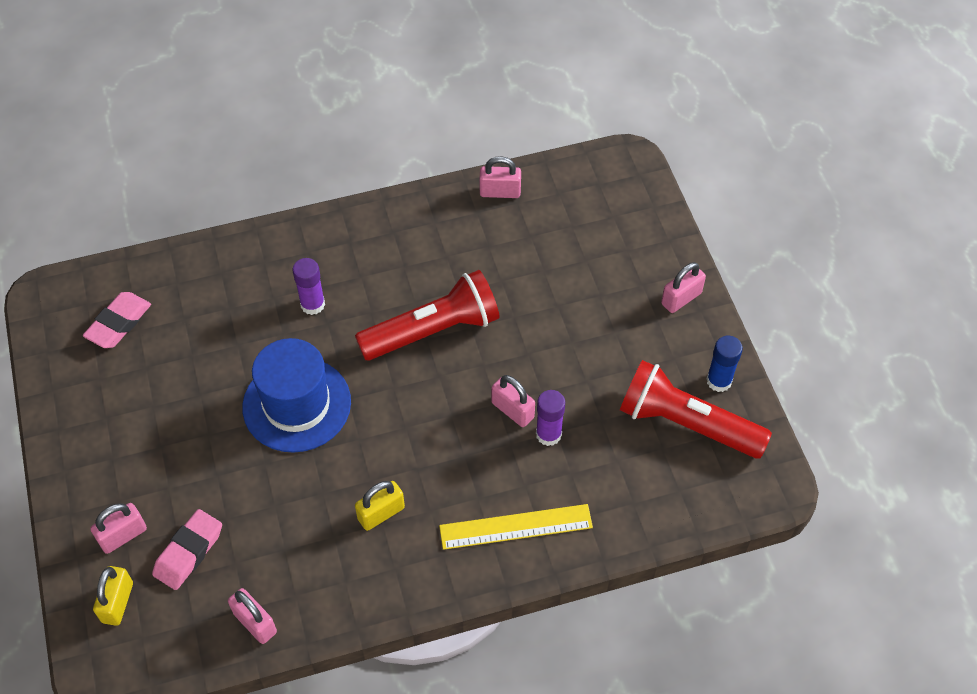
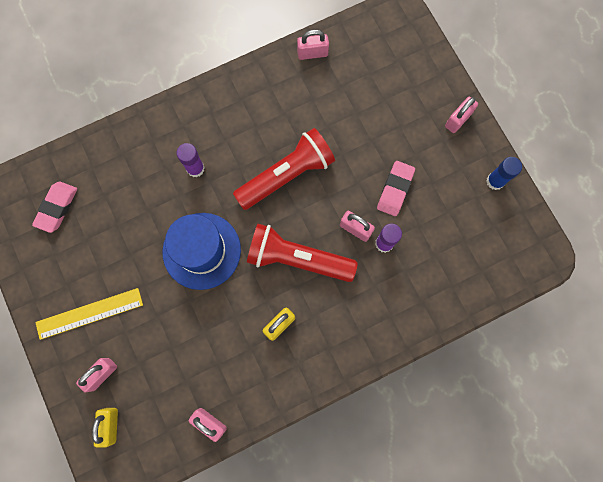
camera: 10 degrees left, 20 degrees up
(188, 552) = (151, 378): pink eraser -> pink eraser (395, 190)
(516, 527) = (375, 318): yellow ruler -> yellow ruler (89, 313)
(686, 423) = (478, 218): red flashlight -> red flashlight (297, 258)

